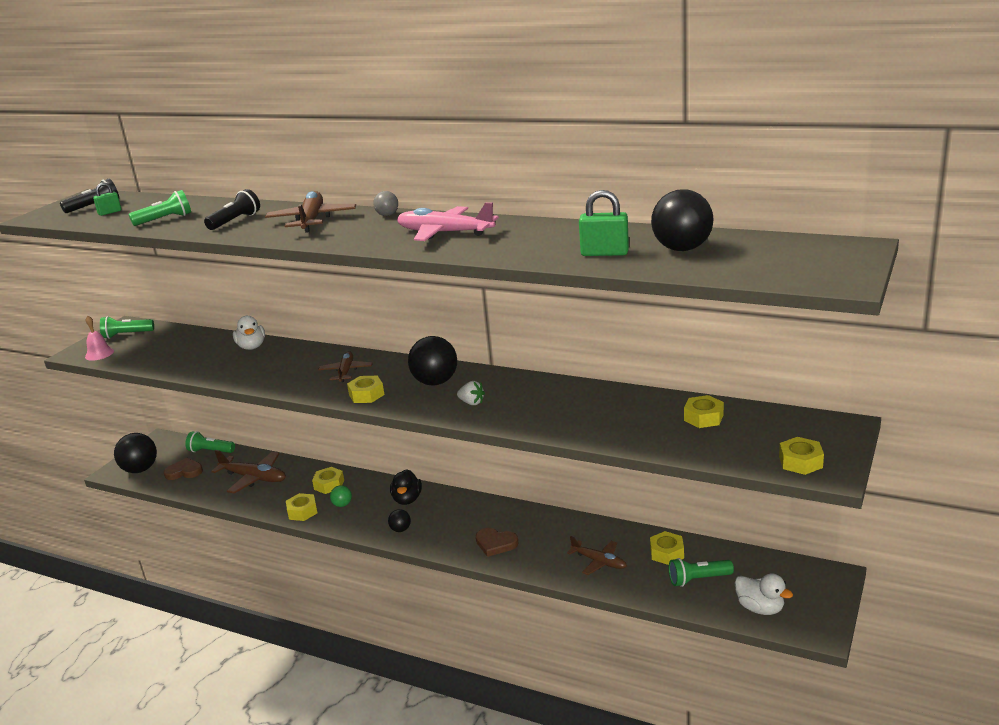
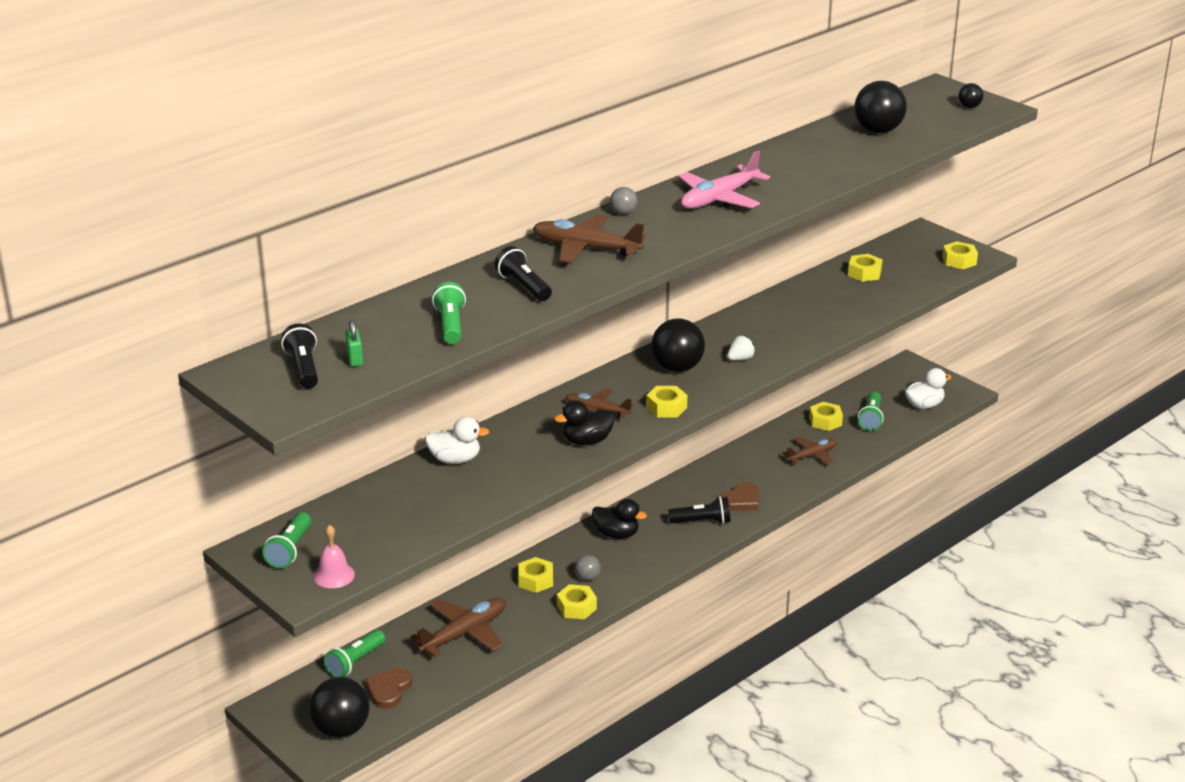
camera: 70 degrees left, 5 degrees up
(298, 380) = (587, 441): none -> black duck
(342, 505) = (587, 578): green ball -> grey ball
(400, 529) = (670, 549): black ball -> black ball (969, 107)
(449, 533) = (702, 521): none -> black flashlight
(604, 253) = (855, 155): green padlock -> none

